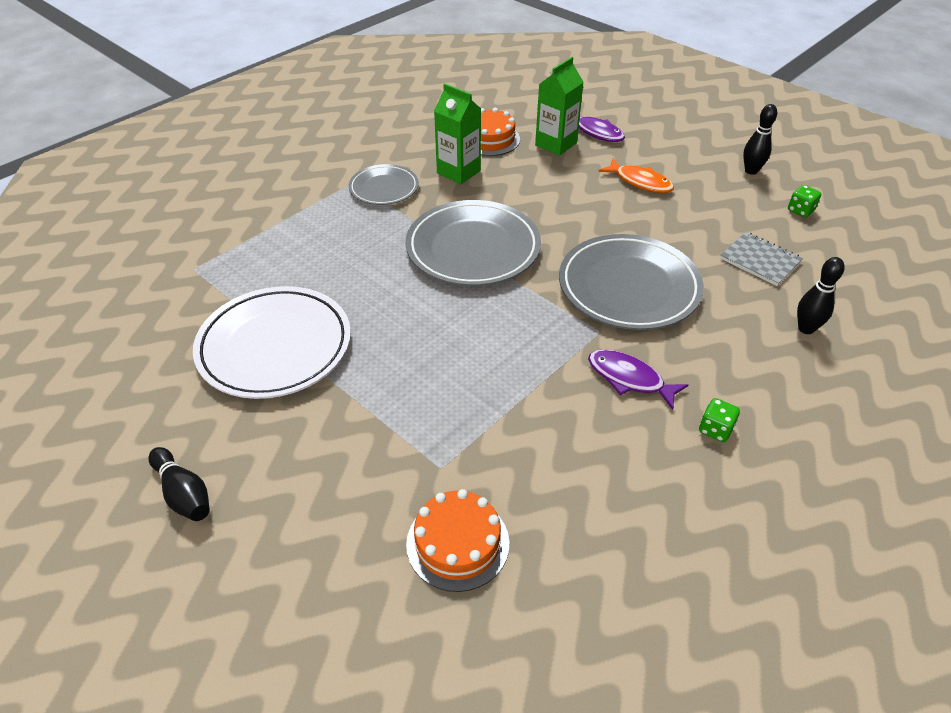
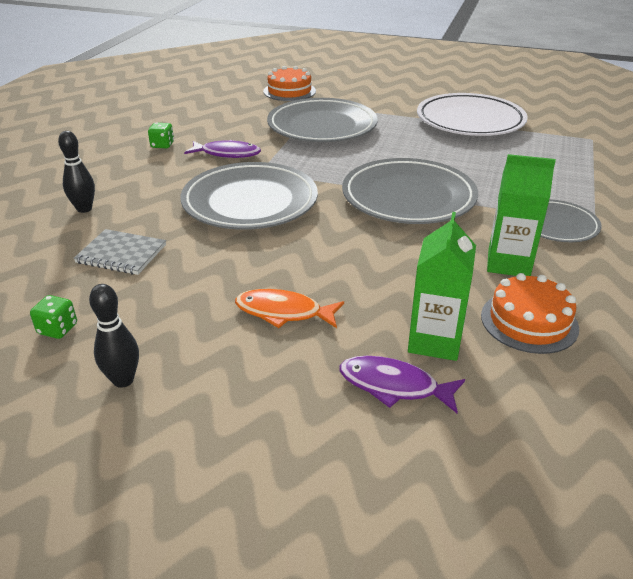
camera: 155 degrees right, 10 degrees down
(184, 493) = (430, 79): black bowling pin -> none
(474, 401) = (322, 126): none -> grey plate

